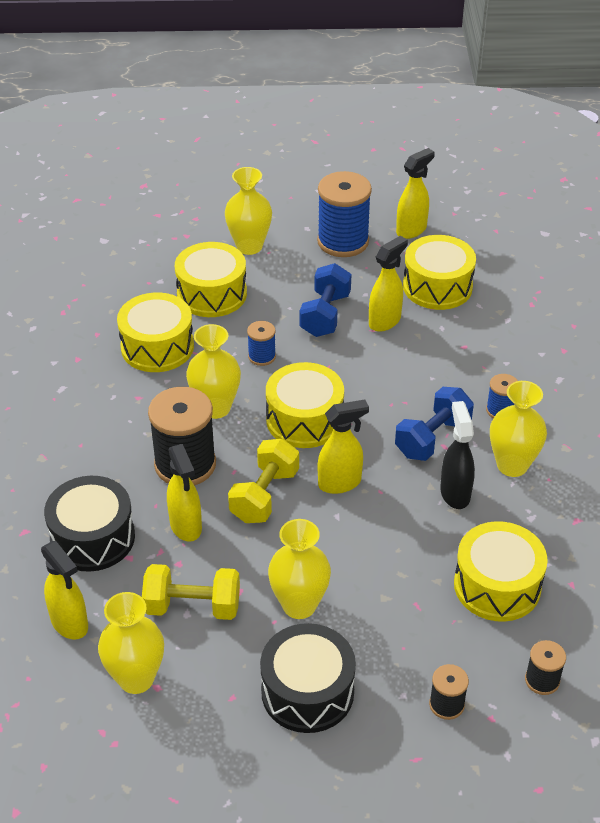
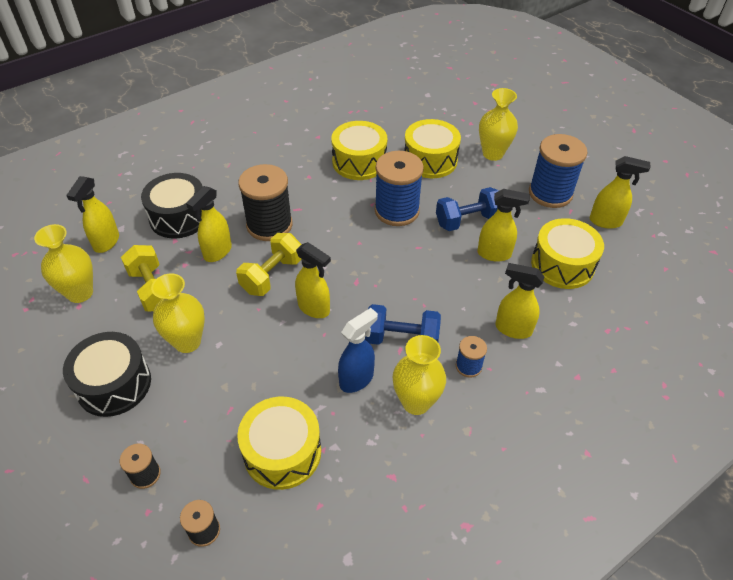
camera: 55 degrees right, 5 degrees up
(215, 408) = (330, 213): yellow vase -> none
(262, 356) = (397, 211): blue spool -> blue spool, size x2.05
(264, 495) = (272, 275): yellow dumbbell -> yellow dumbbell turned 45 degrees counterclockwise
(304, 420) = (357, 260): yellow drum -> none
(455, 493) = (357, 379): black spray bottle -> blue spray bottle
(482, 359) = (512, 329): none -> yellow spray bottle

